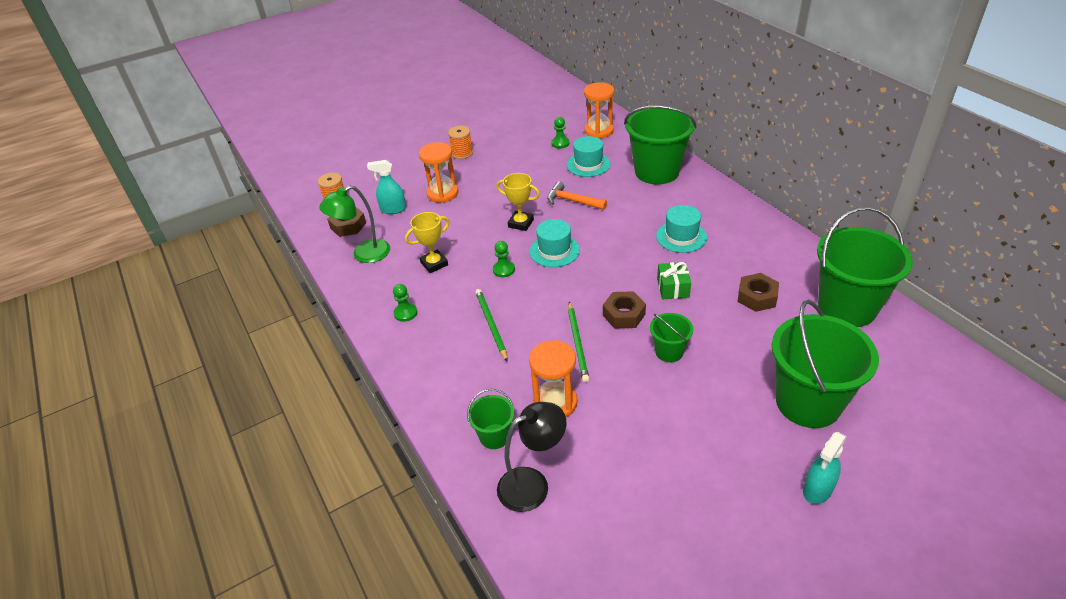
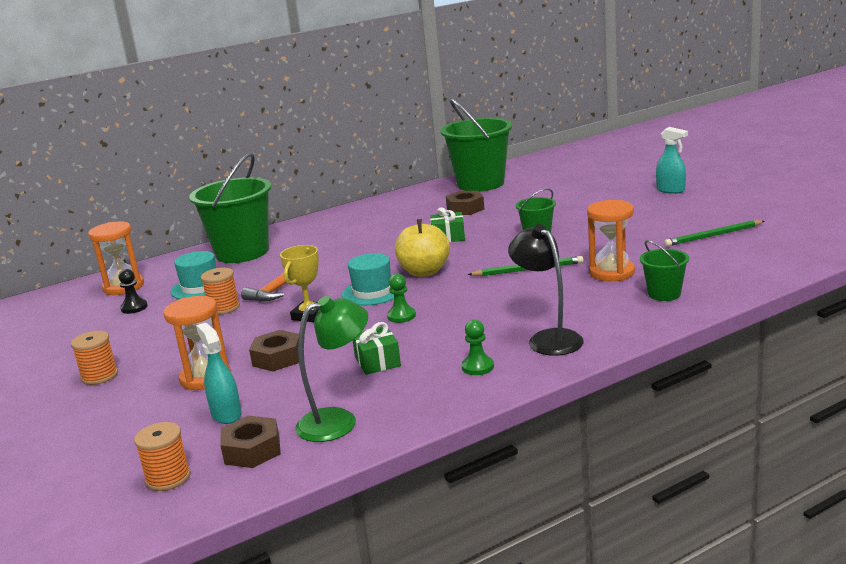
camera: 90 degrees left, 20 degrees down
(364, 254) = (338, 421): green lamp -> green lamp turned 90 degrees counterclockwise
(393, 209) = (226, 414): turquoise spray bottle -> turquoise spray bottle turned 150 degrees clockwise
(434, 264) = (377, 361): yellow trophy -> green gift
(491, 325) = (501, 313): green pencil -> green pencil (713, 236)
(533, 484) = (713, 273): black lamp -> black lamp (548, 338)
(547, 182) = (224, 308): none -> orange spool
(560, 143) = (134, 308): green pawn -> black pawn
(589, 277) = (424, 272): none -> yellow apple
(624, 315) = (486, 254): brown nut -> brown nut (277, 358)
(681, 236) = (368, 237): turquoise hat -> none
(808, 402) = (588, 193): green bucket -> none

